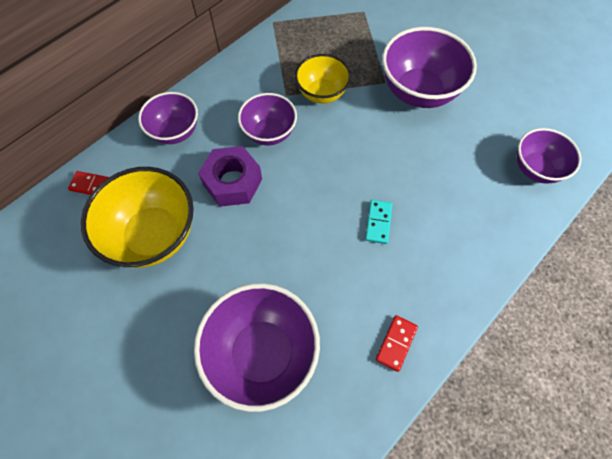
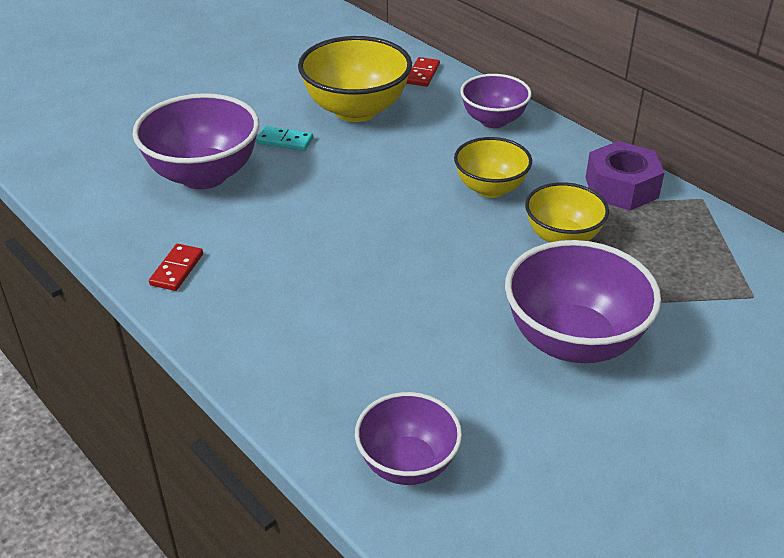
camera: 95 degrees right, 25 degrees down
(232, 182) = (417, 159): purple nut -> purple nut (621, 187)
(269, 133) = (490, 188): purple bowl -> yellow bowl
(378, 222) = (339, 271): turquoise domino -> turquoise domino (285, 141)
(396, 343) = (176, 269): red domino -> red domino turned 75 degrees clockwise

